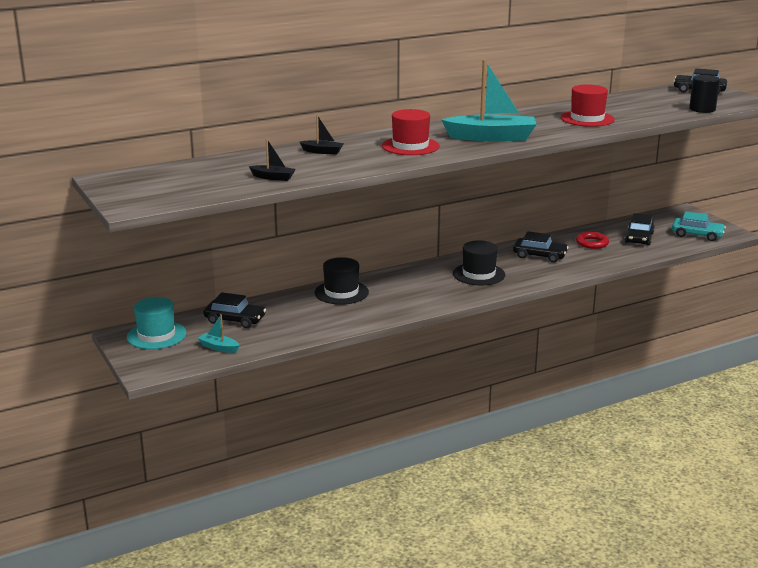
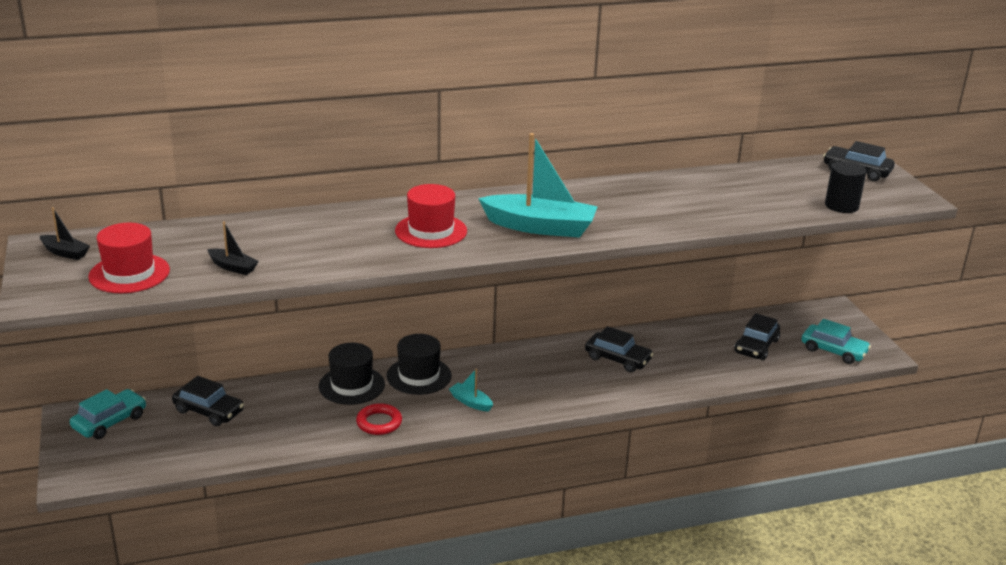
camera: 10 degrees right, 5 degrees up
(156, 335) = (110, 422): turquoise hat -> turquoise car
(219, 347) = (169, 452): turquoise boat -> turquoise boat (471, 402)
(322, 152) = (319, 228): black boat -> black boat (65, 253)
(479, 274) = (529, 379): black hat -> black hat (419, 376)
(587, 119) = (681, 206): red hat -> red hat (129, 273)
(592, 243) = (692, 347): red ring -> red ring (379, 423)

